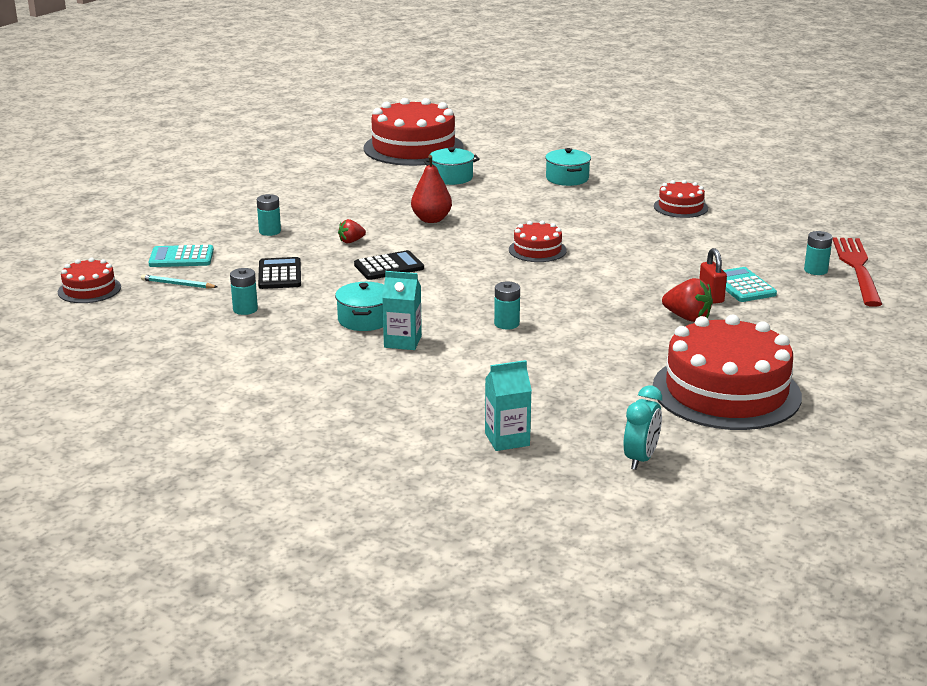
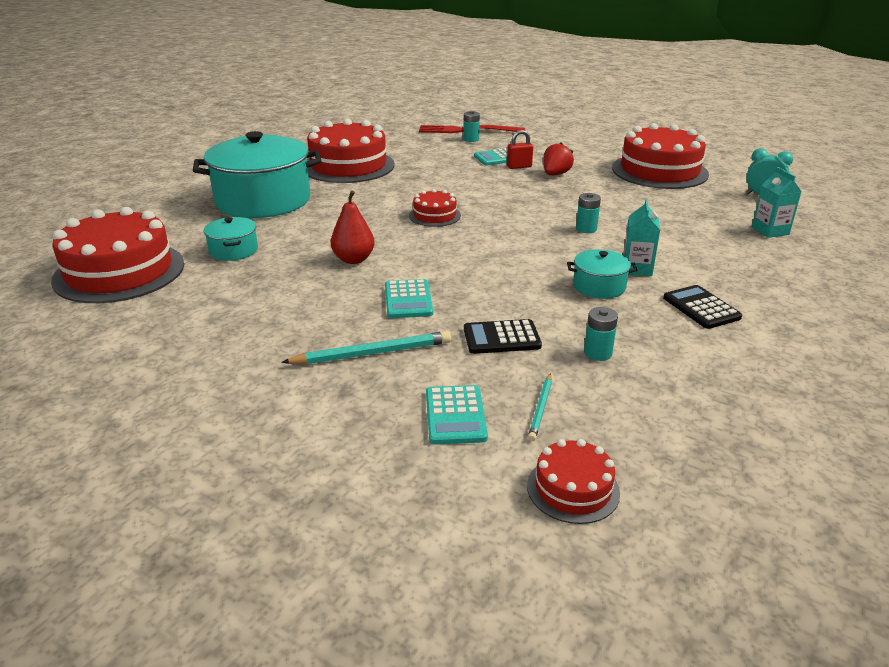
camera: 90 degrees left, 5 degrees up
(270, 231) = (372, 353): turquoise battery -> turquoise pencil
(351, 241) = (408, 300): red strawberry -> turquoise calculator
(389, 267) = (475, 278): black calculator -> black calculator (701, 308)
(567, 178) = (263, 200): turquoise pot -> turquoise pot, size x2.25
(680, 207) = (348, 166): red cake -> red cake, size x2.06

